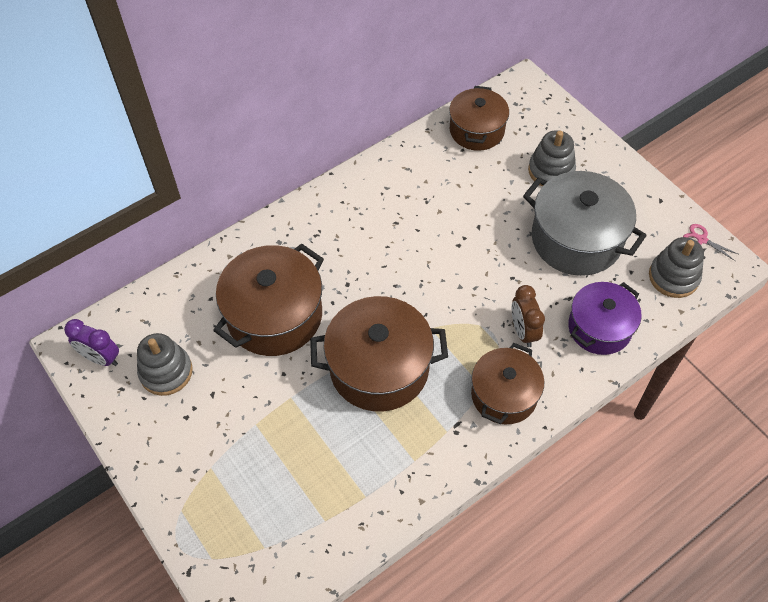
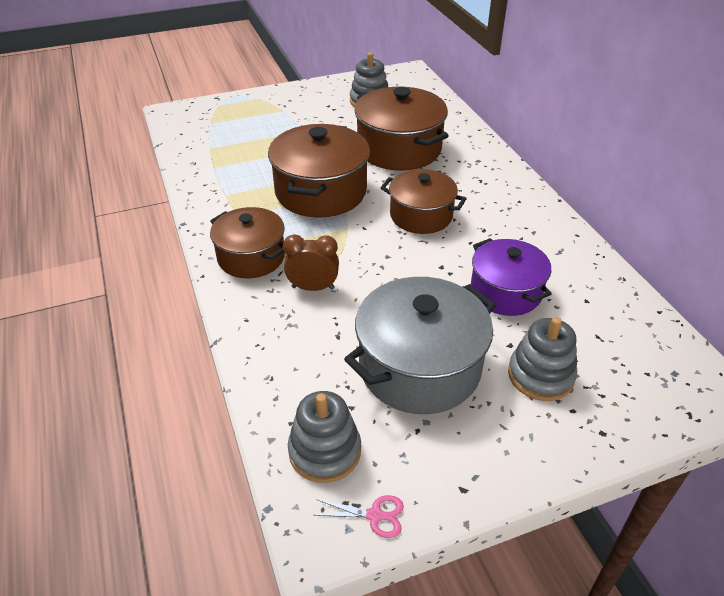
camera: 105 degrees right, 15 degrees down
(101, 358) = (394, 80): purple clock -> none
(476, 130) = (620, 321): brown pot -> brown pot (421, 216)
(599, 328) = (287, 349): purple pot -> purple pot (505, 292)
(702, 239) = (374, 515): pink scissors -> pink scissors turned 45 degrees clockwise

